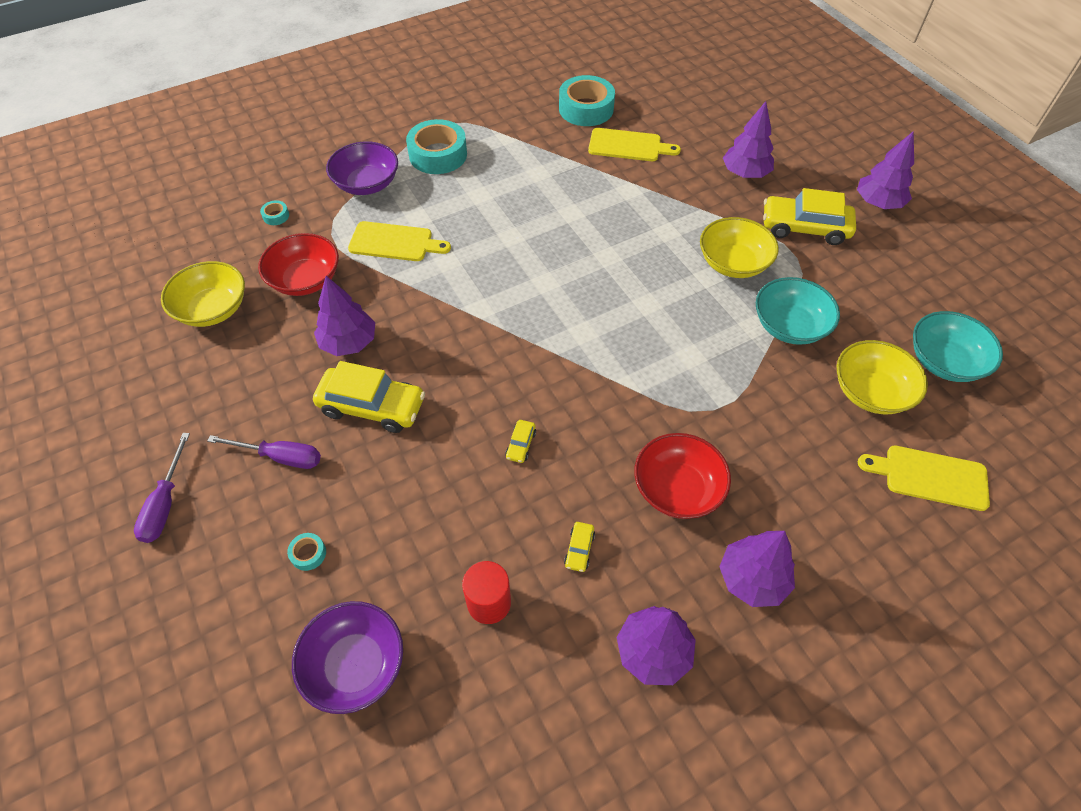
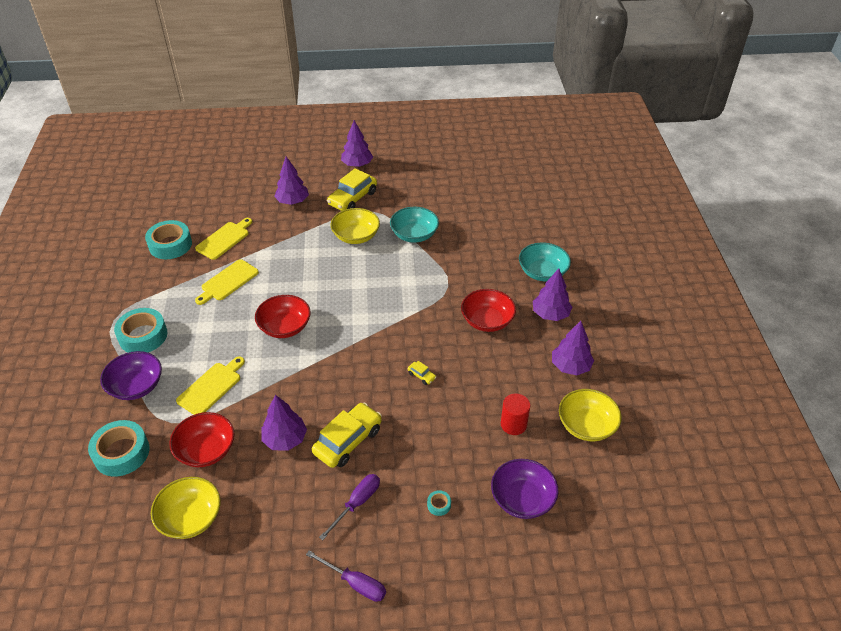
camera: 65 degrees left, 10 degrees down
(276, 216) = (121, 453): turquoise tape -> turquoise tape, size x2.39
(522, 264) = (285, 327): none -> red bowl
(579, 549) = (501, 374): yellow car -> none
(870, 391) = (473, 226): yellow bowl -> yellow bowl (586, 425)
(930, 477) = (530, 230): yellow cutting board -> yellow cutting board (228, 281)
(944, 361) = (471, 194): turquoise bowl -> turquoise bowl (542, 272)

